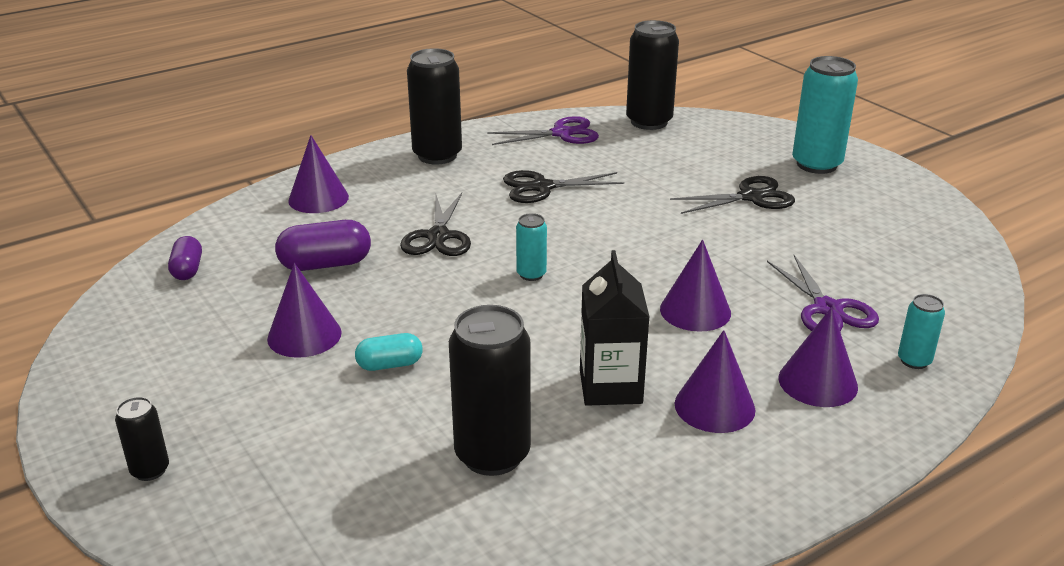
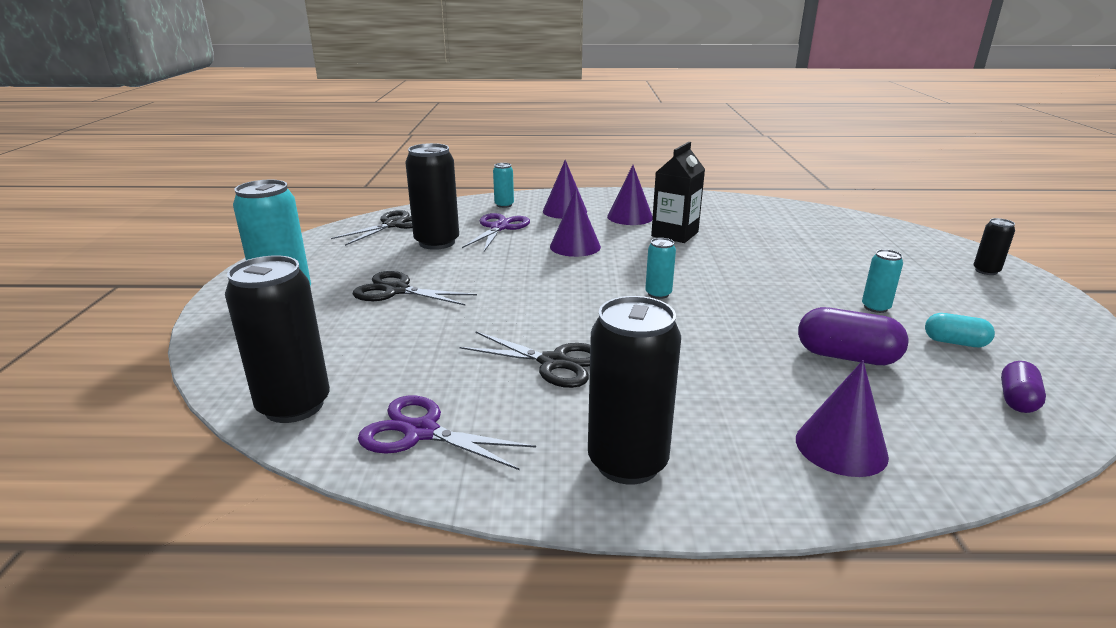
camera: 145 degrees left, 5 degrees down
(304, 335) = (875, 307): purple cone -> turquoise can
(390, 364) = (810, 275): turquoise capsule -> turquoise capsule (955, 342)
(438, 236) = (713, 347): black scissors -> black scissors (393, 225)
(492, 455) = (766, 230): black can -> black can (437, 242)

